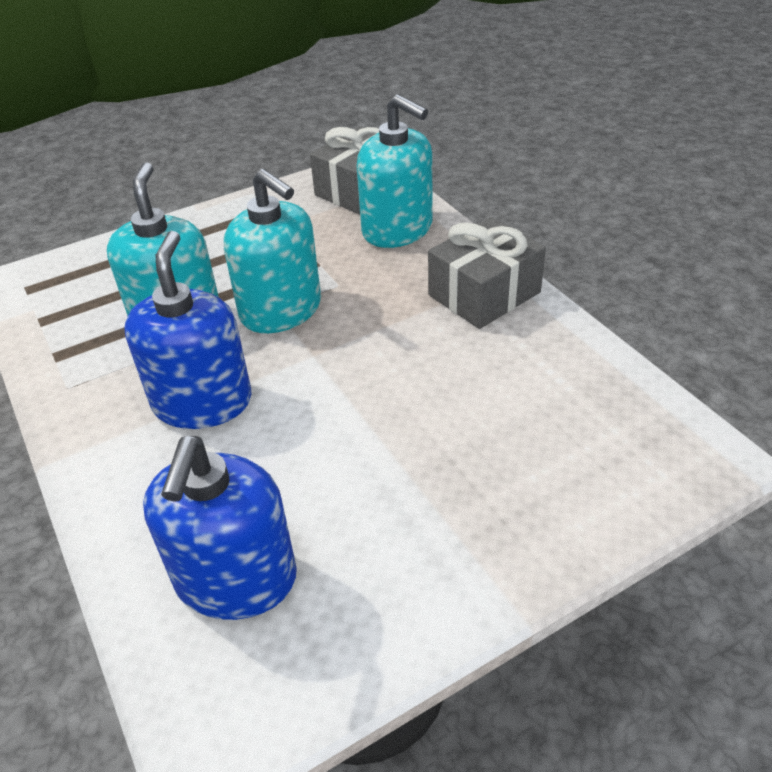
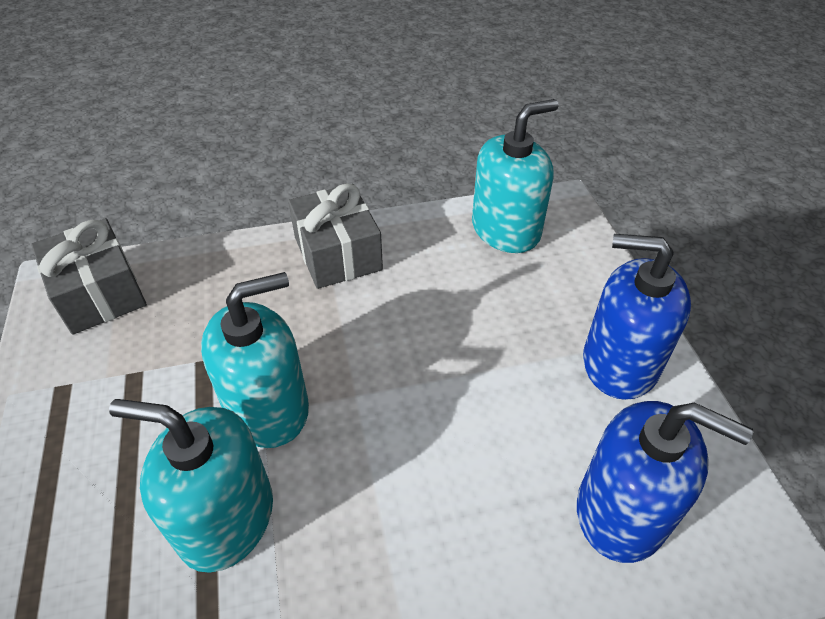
camera: 75 degrees left, 5 degrees up
(202, 402) = (382, 508): blue soap dispenser -> blue soap dispenser (619, 363)
(397, 229) = (198, 283): turquoise soap dispenser -> turquoise soap dispenser (506, 230)

